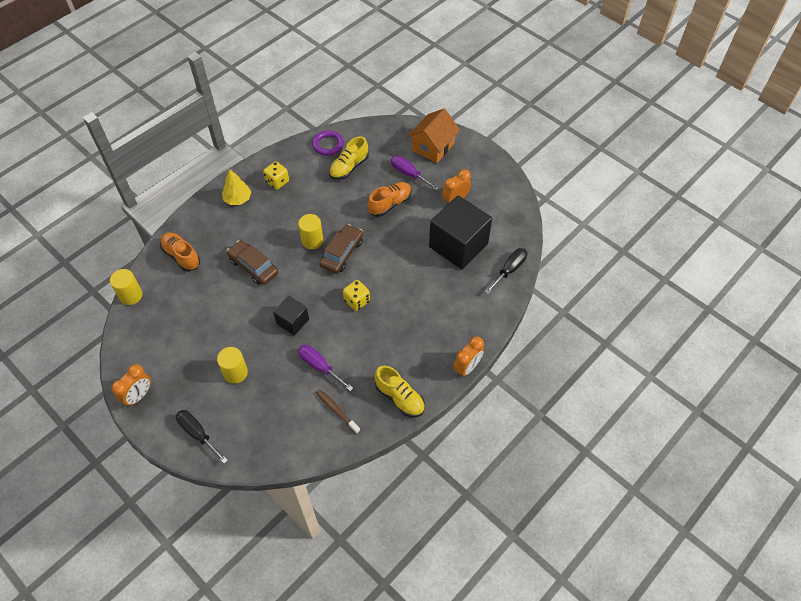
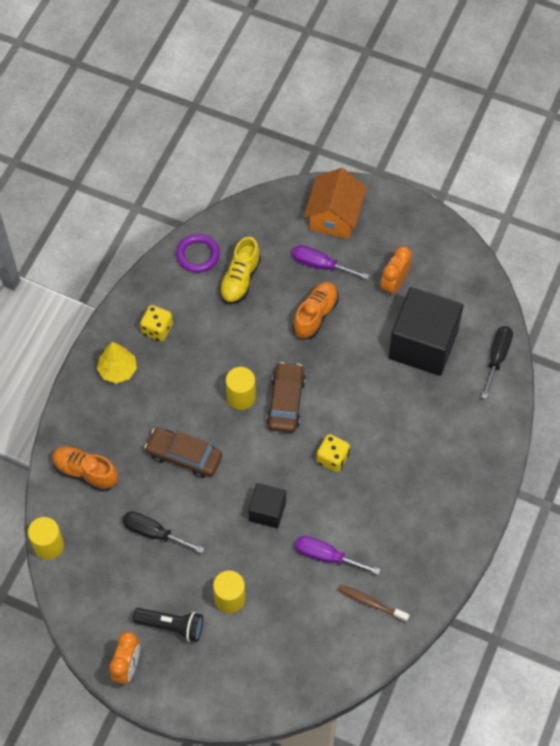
camera: 20 degrees left, 5 degrees up
(185, 377) = (171, 626): none -> black flashlight
(198, 434) = (222, 687): black screwdriver -> black screwdriver (154, 533)
(399, 398) = (436, 562): yellow shoe -> none
(467, 367) = (497, 498): orange clock -> none

